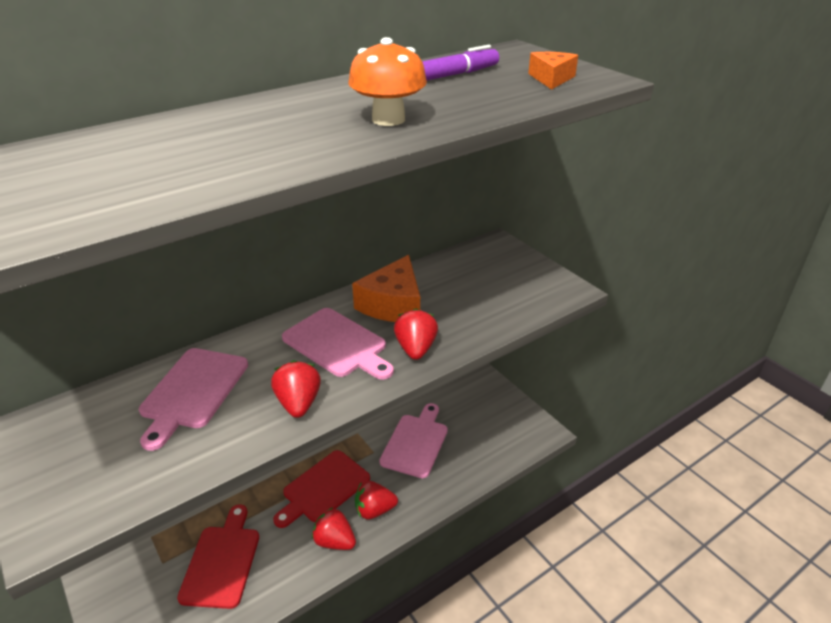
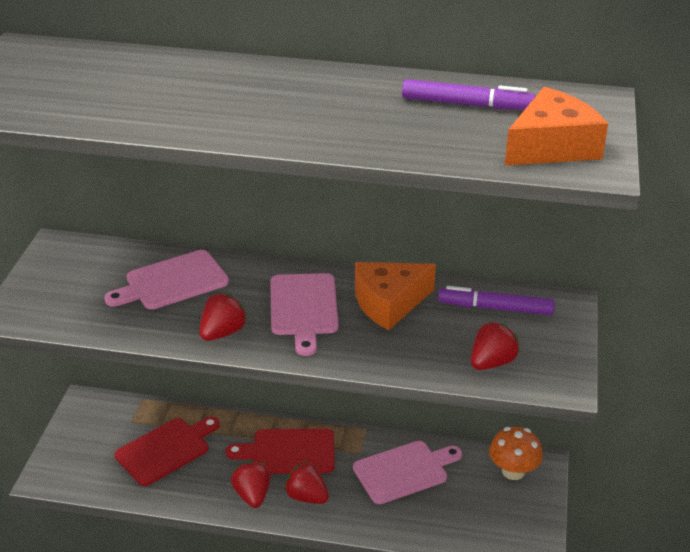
camera: 45 degrees right, 0 degrees up
(388, 119) = (341, 126): orange mushroom -> orange mushroom (513, 471)
(416, 349) = (354, 348): red strawberry -> red strawberry (491, 363)
(463, 268) = (495, 308): none -> purple marker
(551, 79) = (552, 147): orange cheese -> orange cheese, size x1.76

